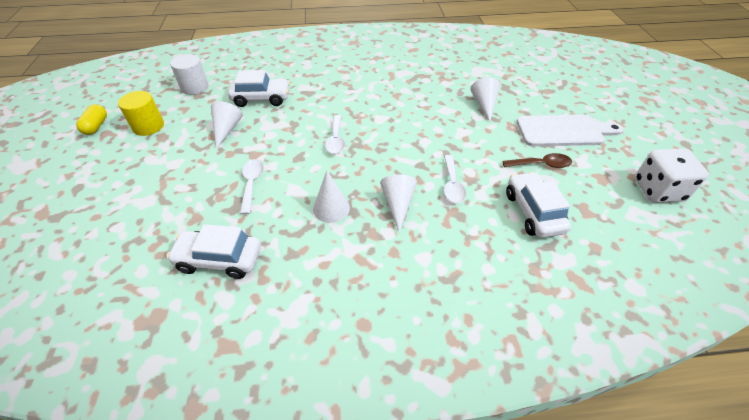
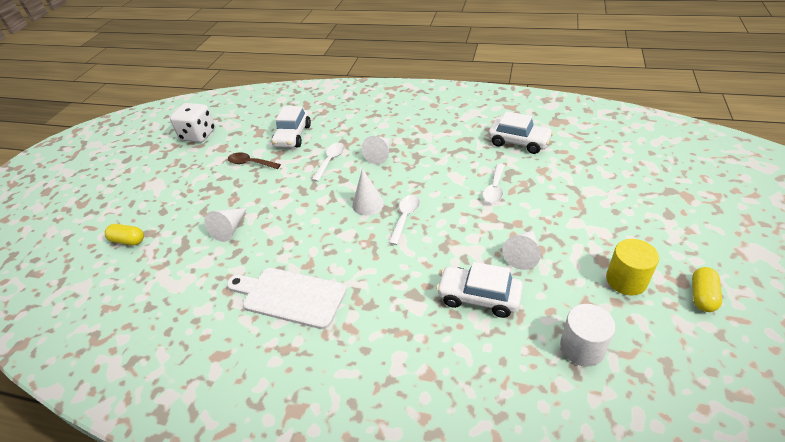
camera: 155 degrees left, 5 degrees down
(331, 208) = (431, 160): white cone -> white cone (368, 204)
(555, 83) = (128, 241): none -> yellow capsule
(563, 131) = (197, 186): white cutting board -> white cutting board (289, 296)

